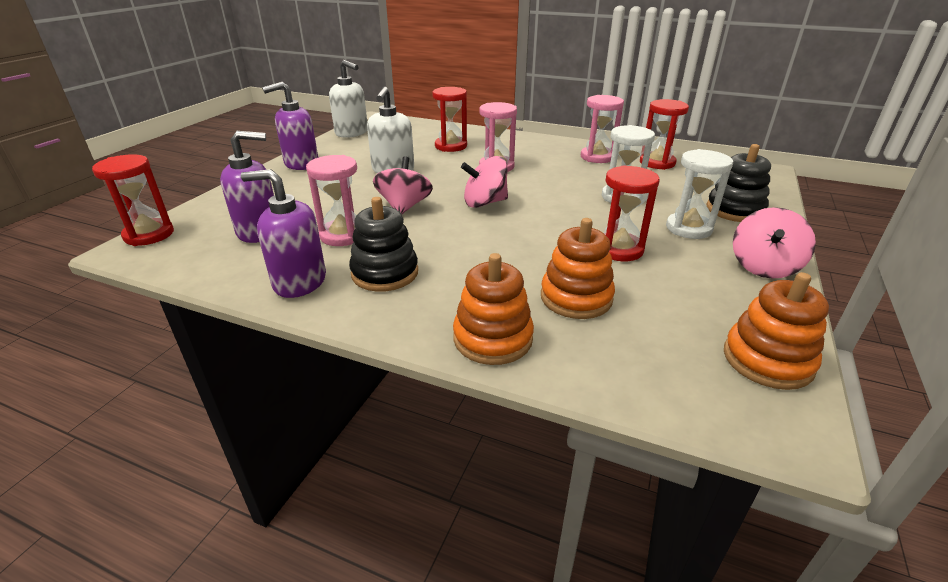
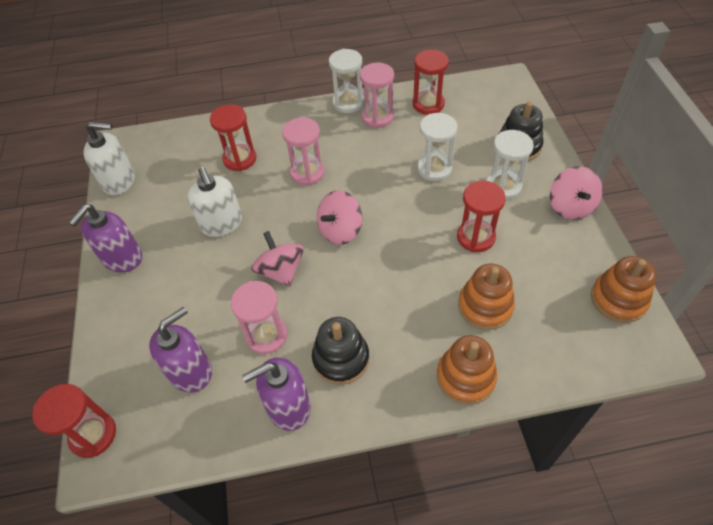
camera: 30 degrees left, 20 degrees up
(578, 144) = (348, 103): none -> white hourglass

